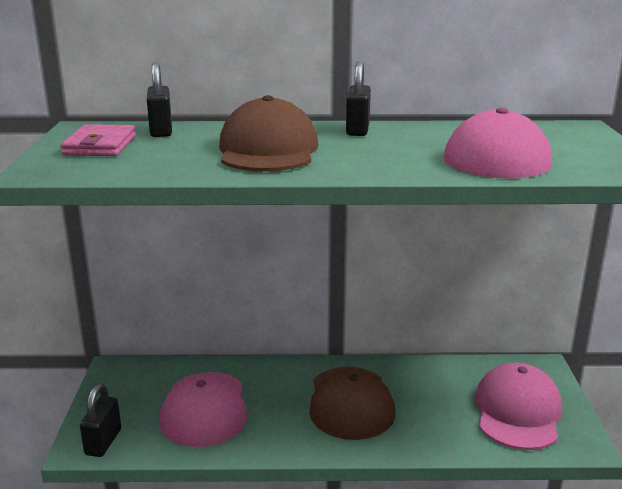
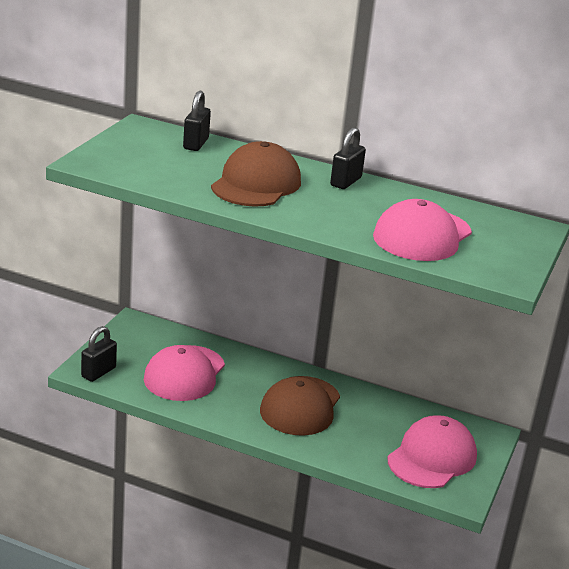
camera: 20 degrees right, 5 degrees up
(100, 146) = (141, 148): pink wallet -> none

